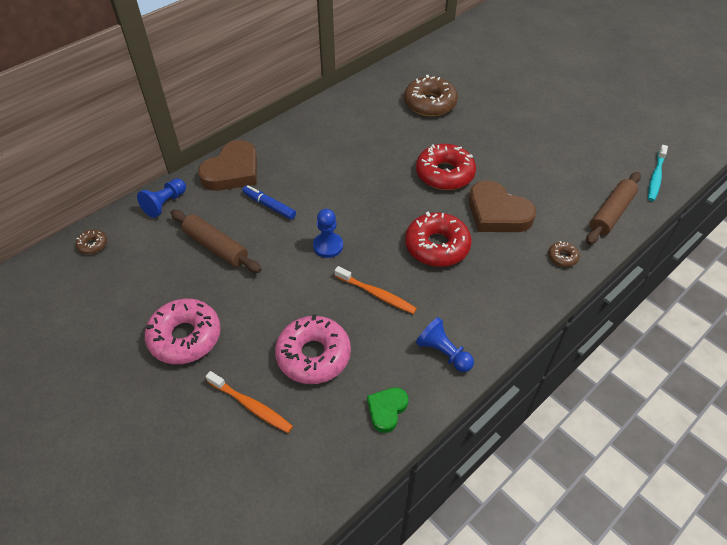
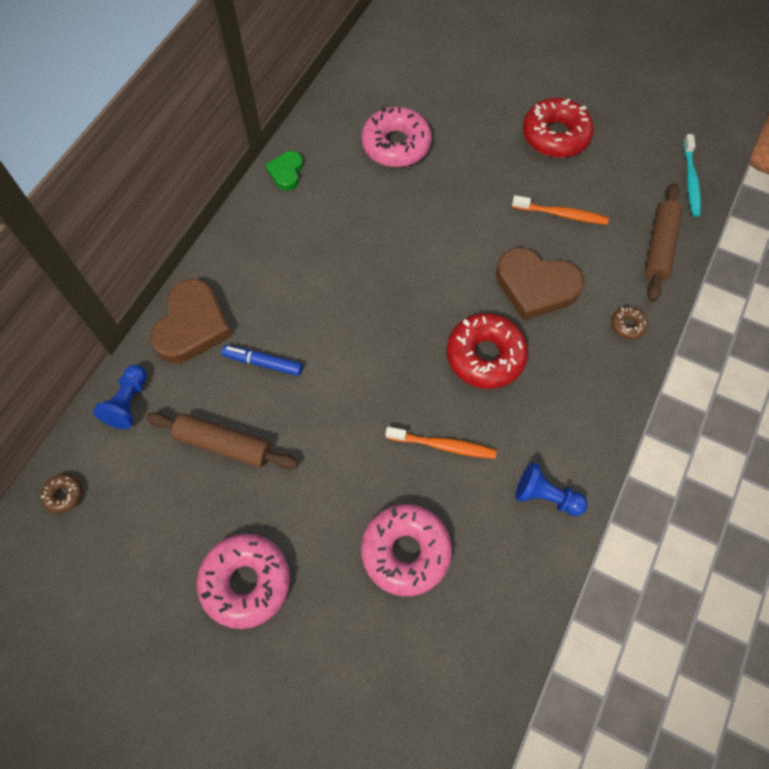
camera: 20 degrees left, 15 degrees up
(251, 406) = (364, 642): orange toothbrush -> orange toothbrush (561, 214)
(328, 246) = (359, 398): blue pawn -> none
(387, 410) = (513, 590): green heart -> green heart (286, 172)
(430, 103) = (396, 145): brown donut -> pink donut
(444, 174) = (454, 248): red donut -> red donut (555, 136)

